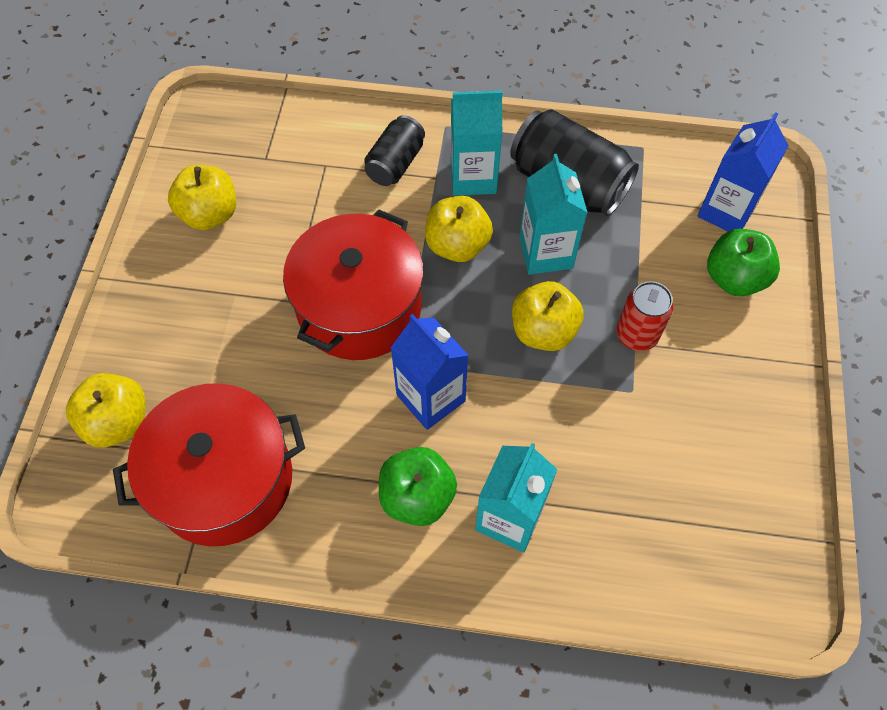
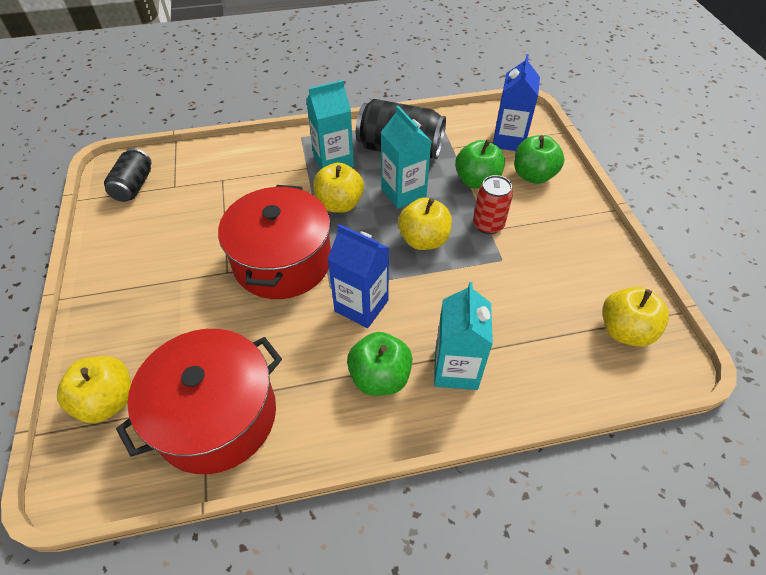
camera: 20 degrees left, 10 degrees down
(210, 214) = (142, 232): yellow apple -> yellow apple (625, 330)
(395, 163) = (274, 166): black can -> black can (134, 186)
(651, 264) = (477, 181): none -> green apple

